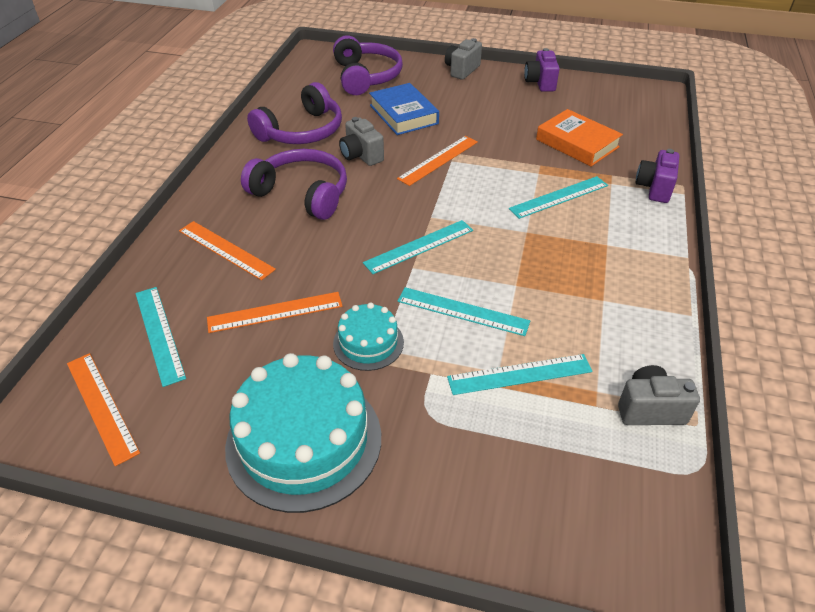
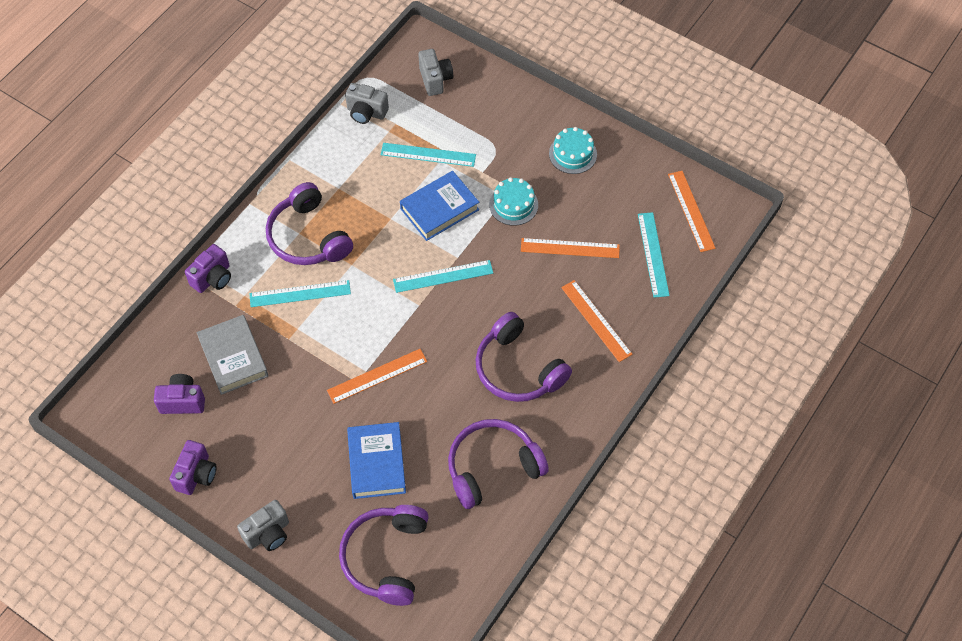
camera: 160 degrees left, 15 degrees up
(304, 440) = (572, 154): turquoise cake -> turquoise cake, size x0.52
(361, 156) = (447, 406): grey camera -> grey camera (435, 80)
(462, 311) = (439, 209): turquoise ruler -> blue book
(577, 143) = (233, 357): orange book -> grey book
(591, 112) = (182, 401): none -> purple camera
(594, 243) = (308, 237): none -> purple headphones

